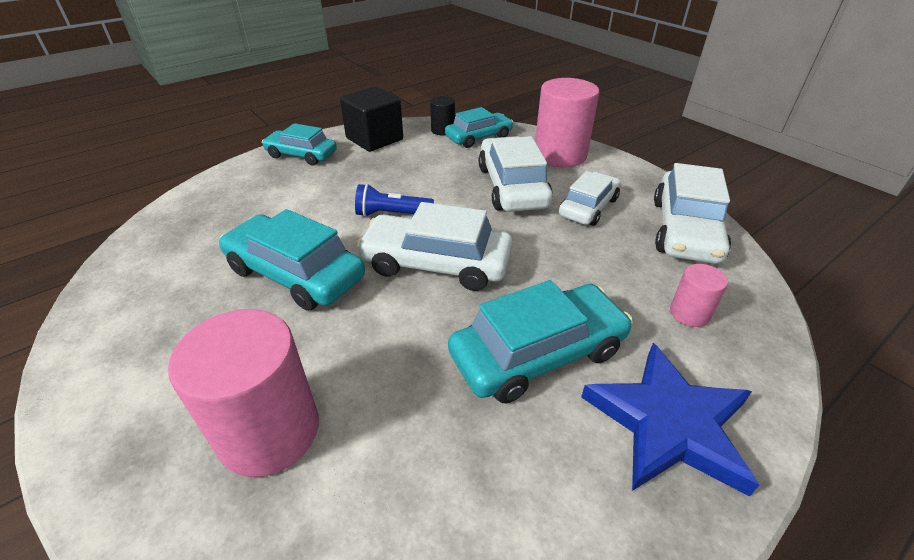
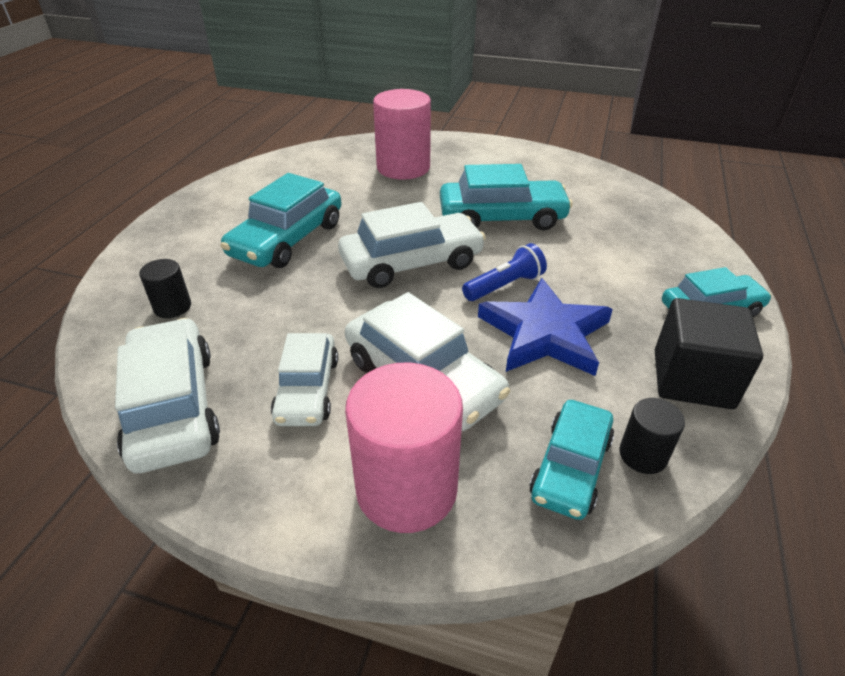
camera: 145 degrees right, 0 degrees up
(668, 423) = (189, 238): blue star -> blue star (545, 333)
(689, 313) = (172, 307): pink cylinder -> black cylinder

